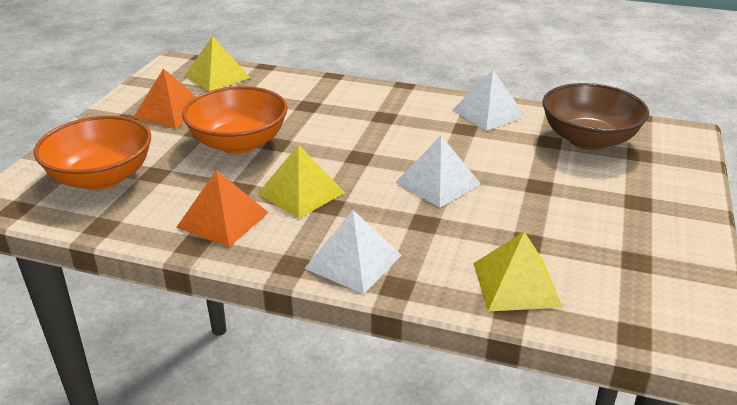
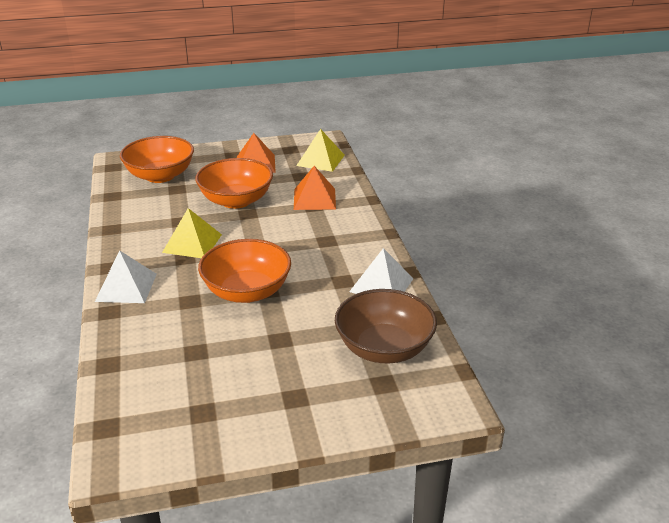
camera: 60 degrees right, 0 degrees up
(222, 220) = (142, 228): orange pyramid -> orange pyramid (314, 199)
(438, 183) = (247, 291): white pyramid -> orange bowl
(516, 284) = (138, 359): yellow pyramid -> none

